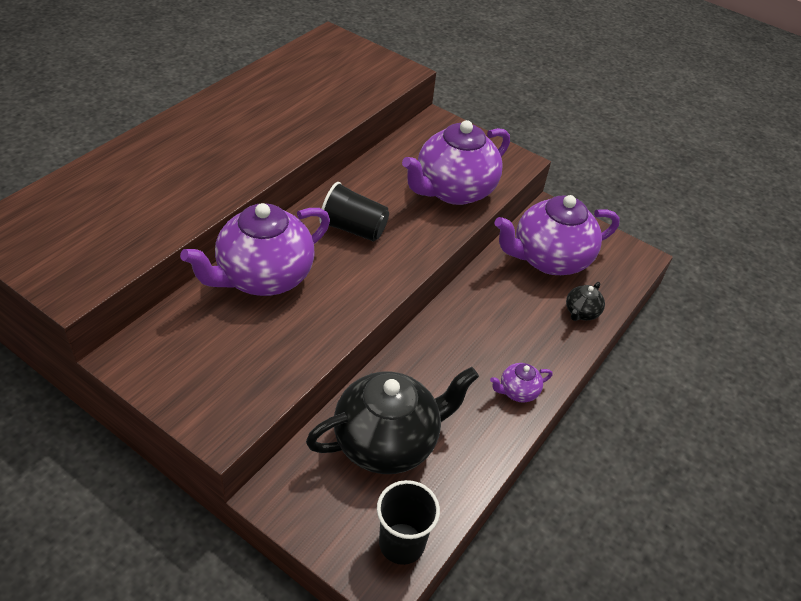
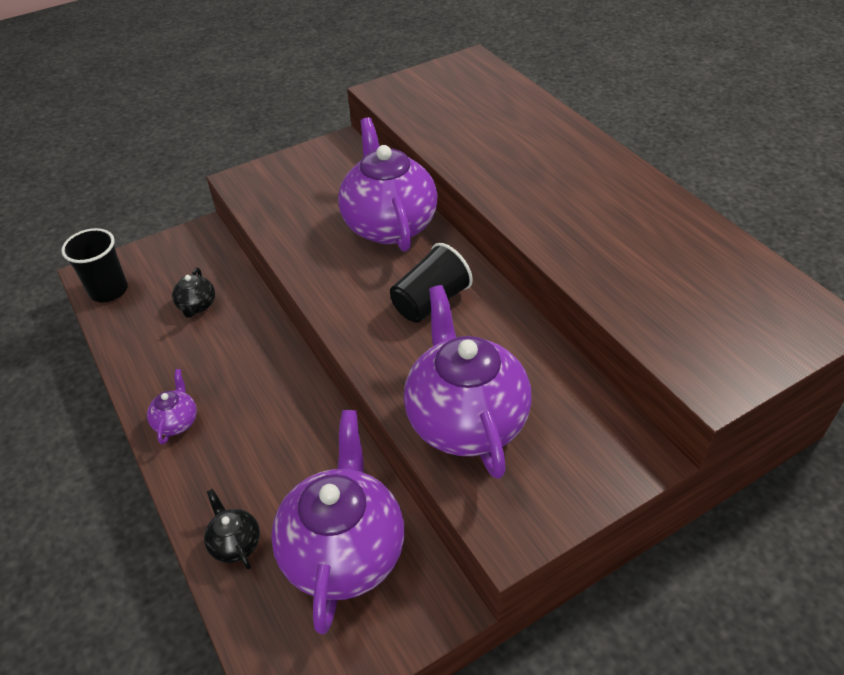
camera: 120 degrees right, 0 degrees up
(388, 441) = (197, 306): black teapot -> black teapot, size x0.43

